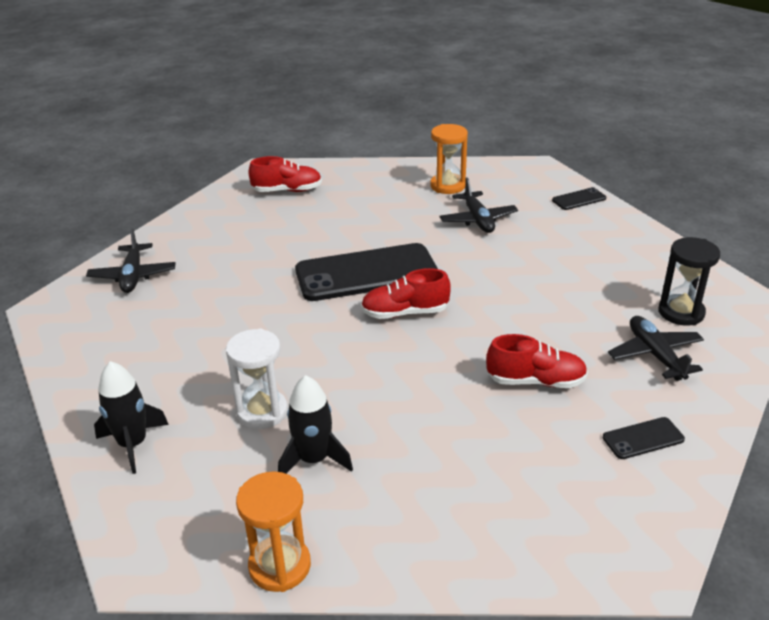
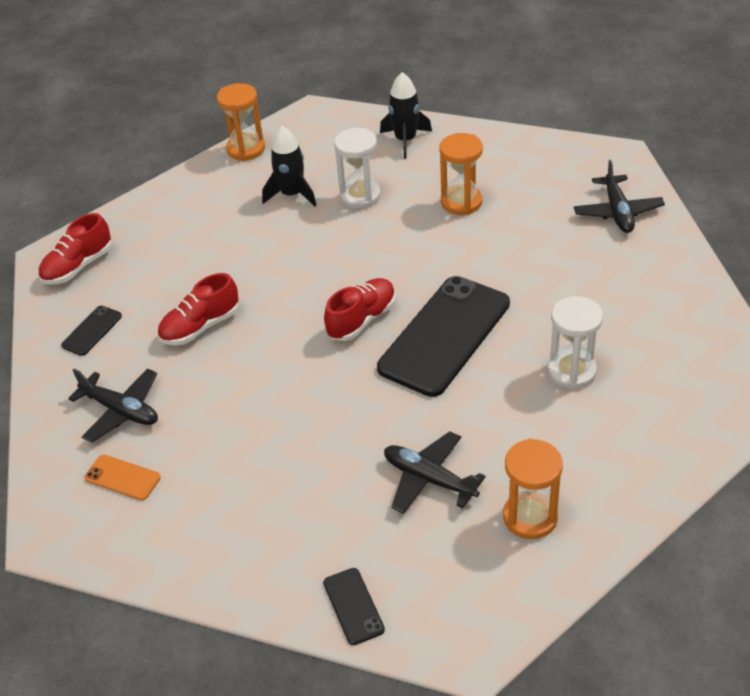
camera: 140 degrees right, 10 degrees up
(133, 276) = (617, 212): black plane -> black plane turned 135 degrees counterclockwise
(203, 350) = (461, 202): none -> orange hourglass
(287, 190) = (678, 381): red shoe -> red shoe (78, 266)
(328, 220) = (571, 371): none -> white hourglass
(579, 199) = (353, 606): black phone -> black phone turned 45 degrees counterclockwise
(681, 312) = (122, 478): black hourglass -> orange phone

